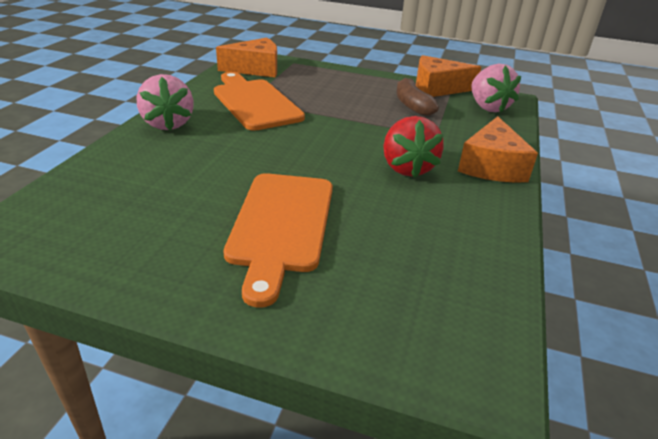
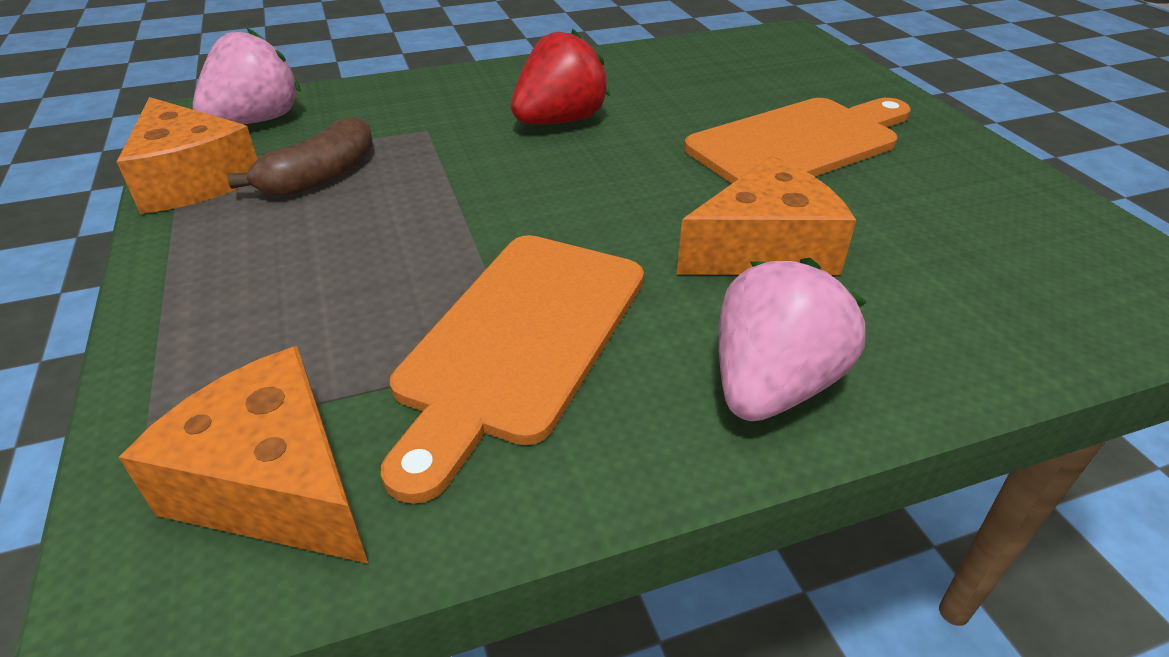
camera: 125 degrees left, 5 degrees up
(491, 166) = (476, 83): orange cheese -> orange cheese (764, 249)

